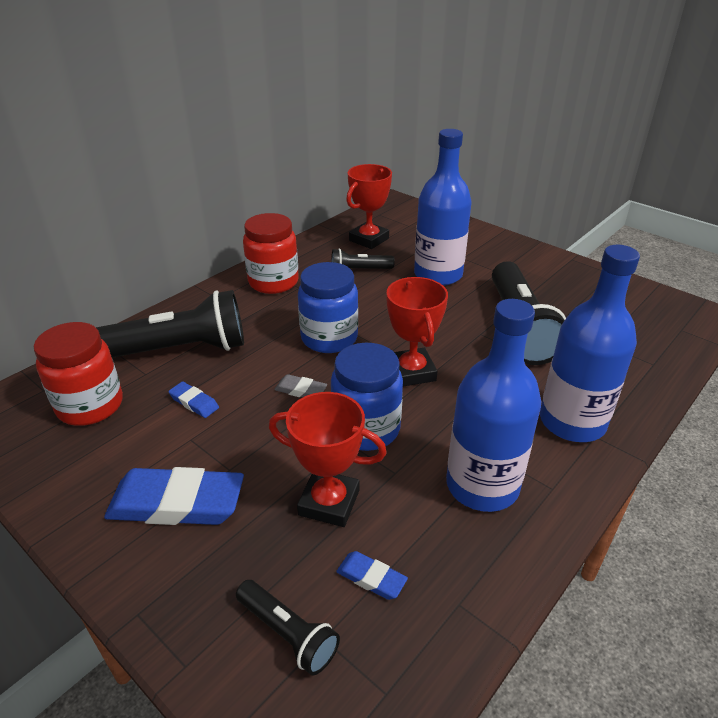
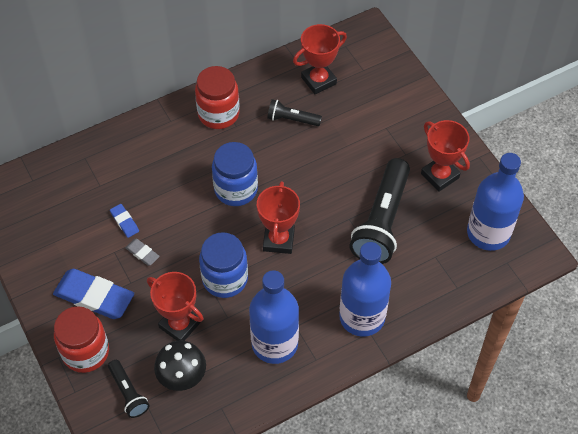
camera: 20 degrees right, 20 degrees up
(90, 406) = (59, 204): red jar -> red jar (86, 352)
(176, 350) = (126, 169): black flashlight -> none
(301, 390) = (196, 233): grey eraser -> grey eraser (142, 253)
(371, 578) = (182, 378): blue eraser -> black mushroom
(438, 275) = (353, 143): blue bottle -> blue bottle (488, 233)
(547, 279) = (440, 175): none -> red trophy

